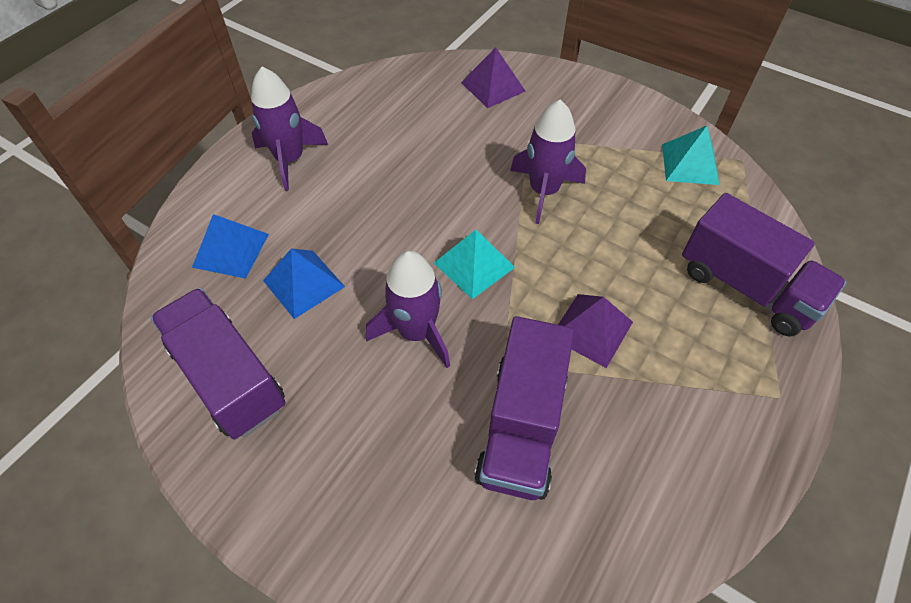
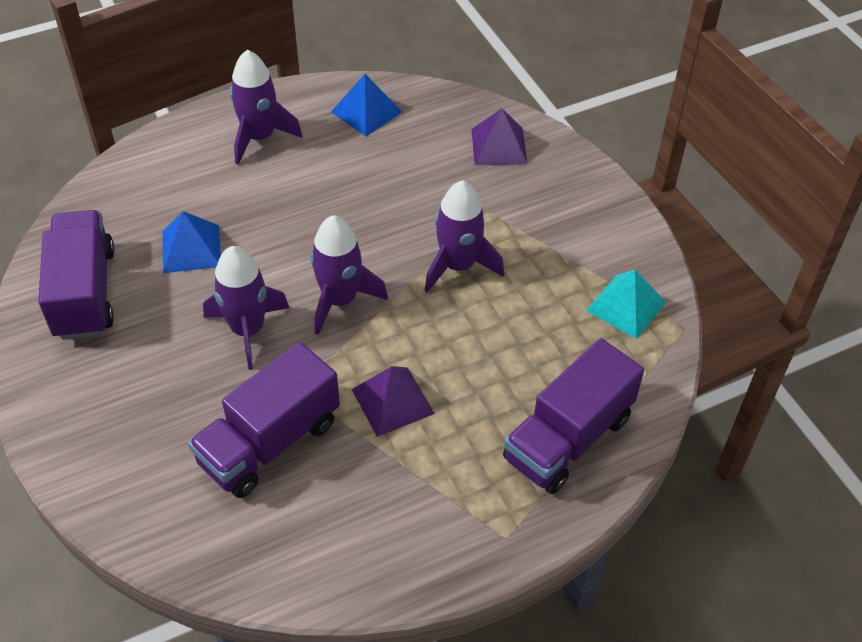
camera: 30 degrees right, 5 degrees down
(231, 250) = (156, 195): blue pyramid -> blue pyramid (366, 112)
(474, 265) = (340, 300): turquoise pyramid -> purple rocket
(746, 287) = (568, 438): purple truck -> purple truck turned 60 degrees clockwise

